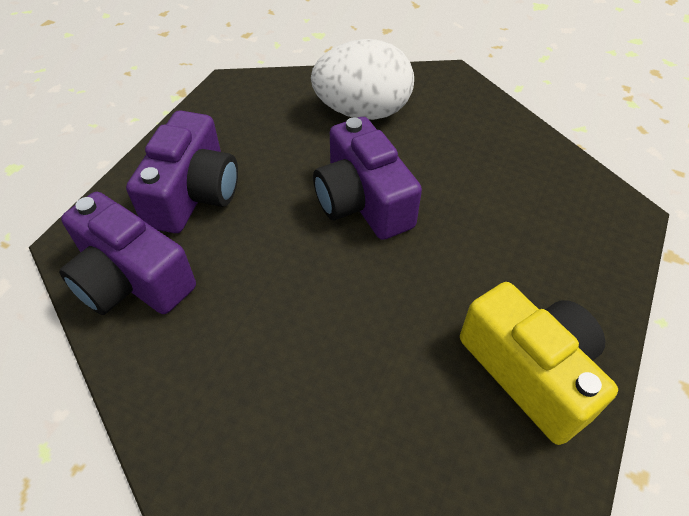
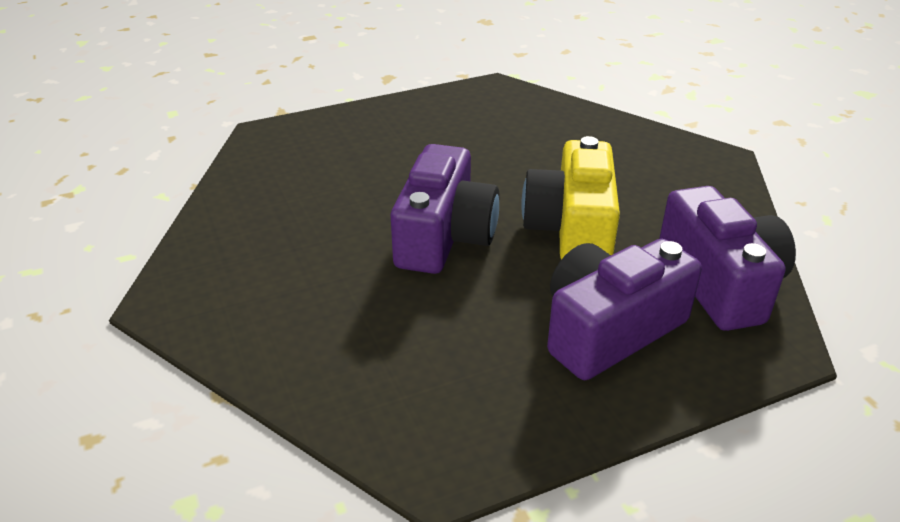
camera: 140 degrees left, 15 degrees down
(362, 111) = (324, 317): white egg -> none
(530, 371) = (462, 112): yellow camera -> yellow camera (572, 229)

